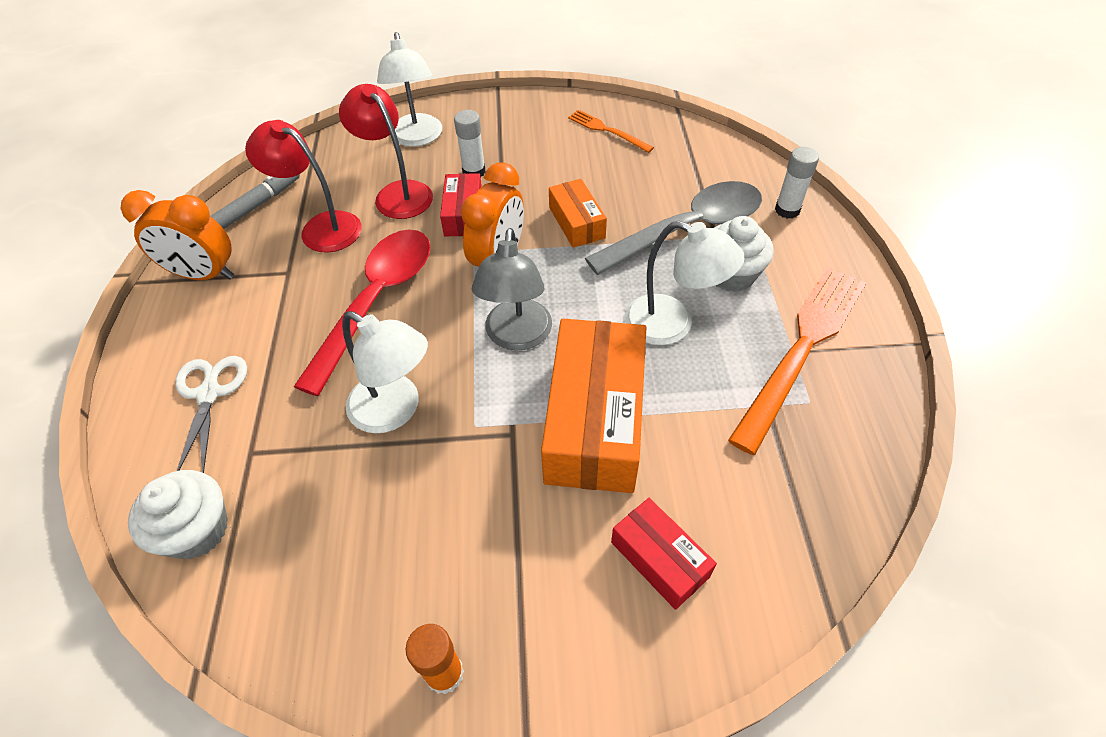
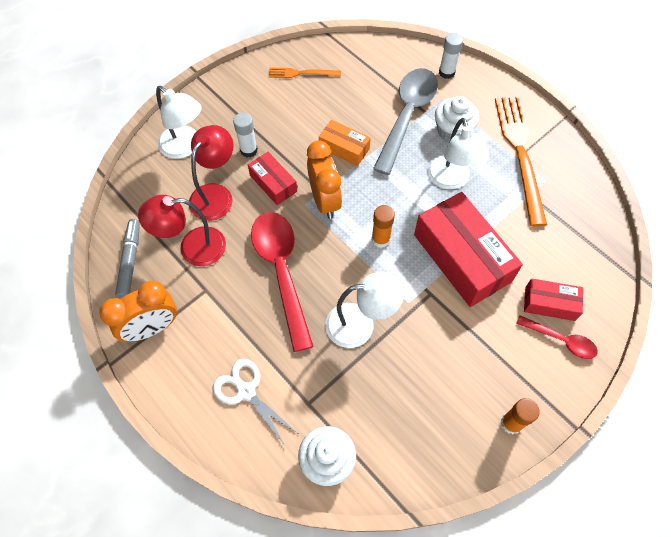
camera: 40 degrees left, 10 degrees up
(397, 193) = (216, 194): red lamp -> red lamp turned 105 degrees clockwise
(517, 337) = (380, 239): grey lamp -> orange glue stick
(595, 420) = (462, 257): orange box -> red box
(627, 619) = (560, 340): none -> red spoon
(672, 325) = (450, 180): white lamp -> white lamp turned 90 degrees clockwise

